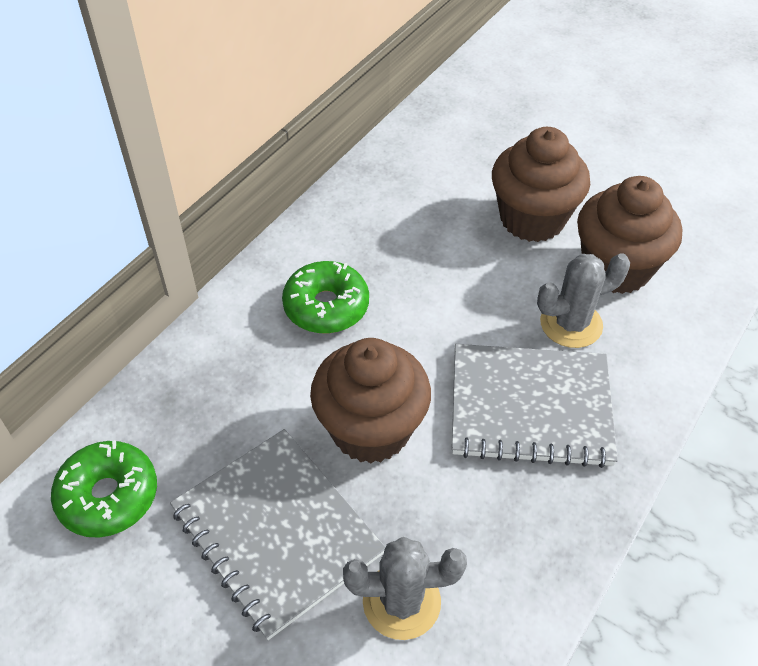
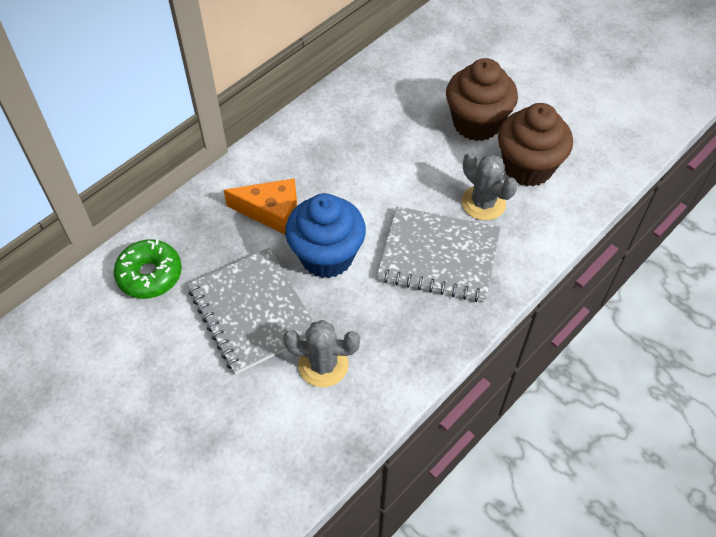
camera: 10 degrees right, 5 degrees up
(276, 375) = (271, 212): none -> orange cheese
(326, 306) = (314, 169): green donut -> none
(370, 429) = (327, 256): brown cupcake -> blue cupcake
(571, 324) = (483, 203): grey cactus -> grey cactus turned 60 degrees clockwise

